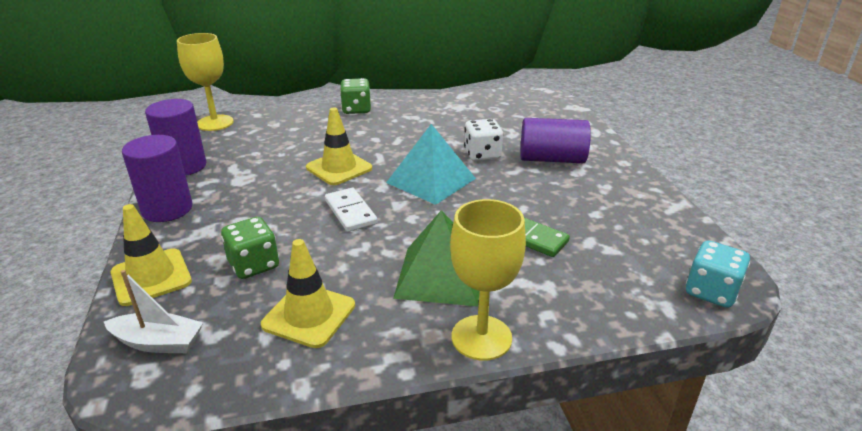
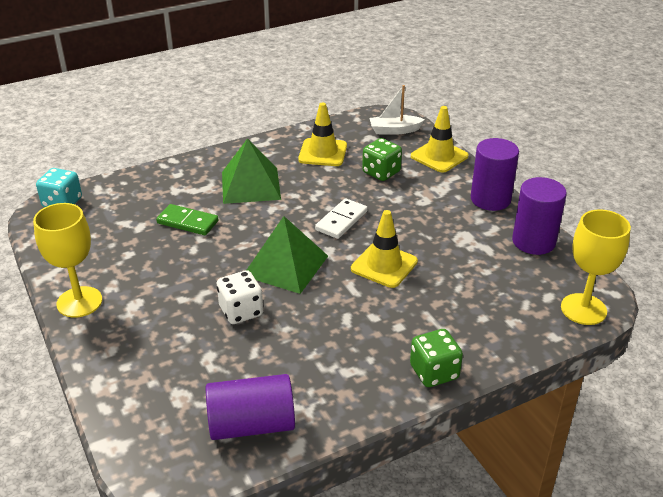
camera: 165 degrees right, 5 degrees up
(350, 212) = (341, 221): white domino -> white domino turned 75 degrees clockwise
(431, 180) = (286, 265): turquoise pyramid -> green pyramid
(481, 337) = (217, 157): yellow goblet -> yellow goblet (79, 302)
(552, 159) = (161, 318): purple cylinder -> purple cylinder (251, 424)

